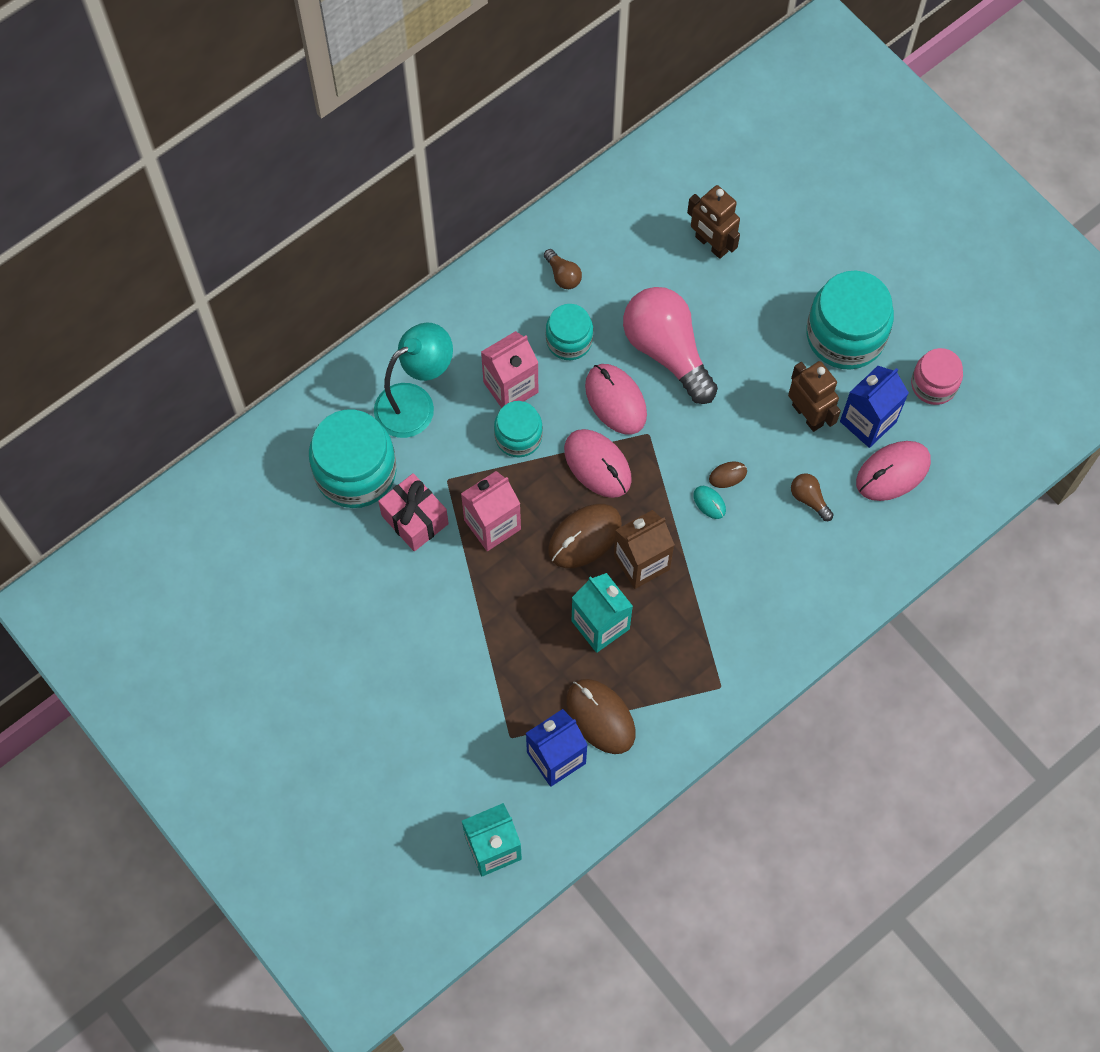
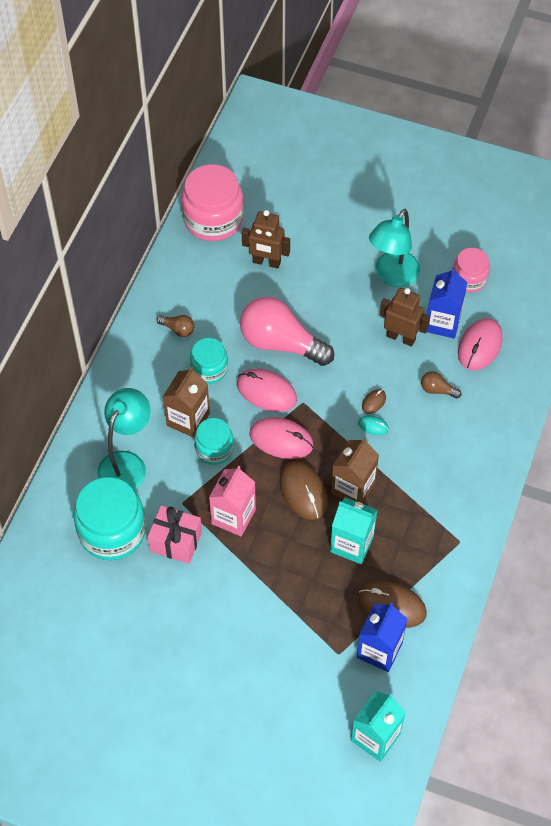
camera: 30 degrees left, 10 degrees down
(510, 387) = (188, 419): pink carton -> brown carton
(584, 537) = (303, 492): brown mouse -> brown mouse turned 45 degrees counterclockwise
(683, 161) = (213, 219): none -> pink jar
(845, 335) = (392, 276): turquoise jar -> turquoise lamp

